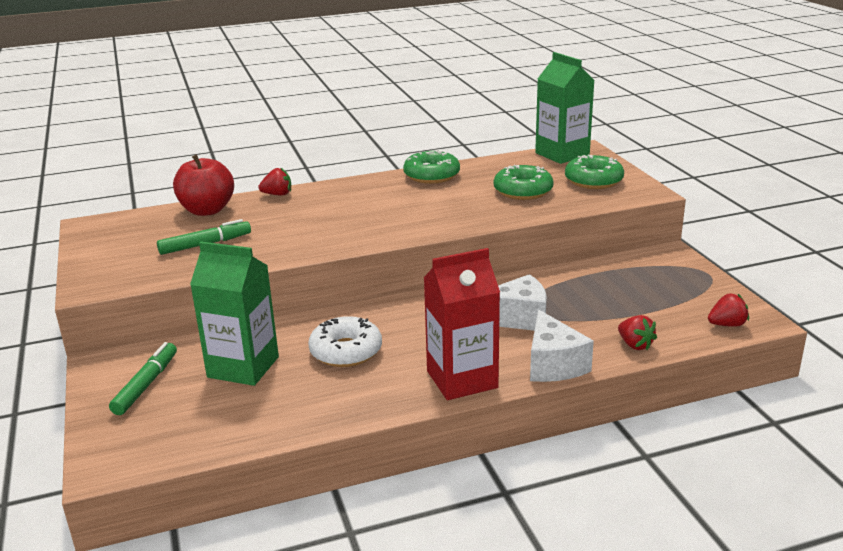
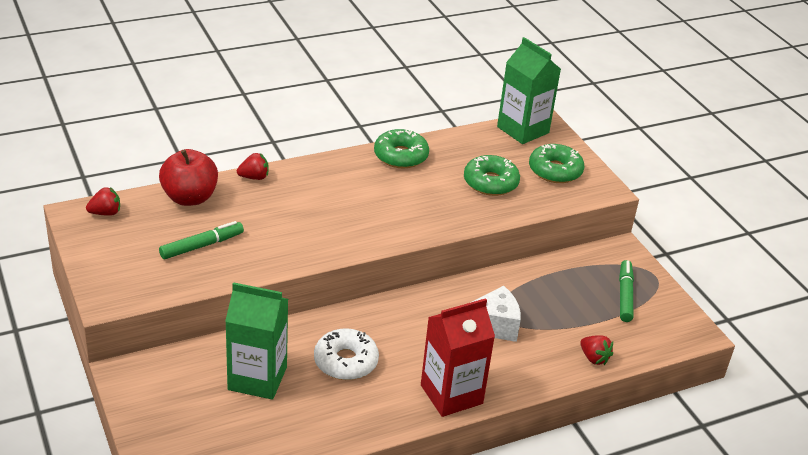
camera: 10 degrees left, 10 degrees up
(146, 384) = (174, 397): green marker -> green marker (625, 295)
(553, 364) = (527, 379): white cheese -> none
(727, 325) = (670, 336): red strawberry -> red strawberry (105, 213)

